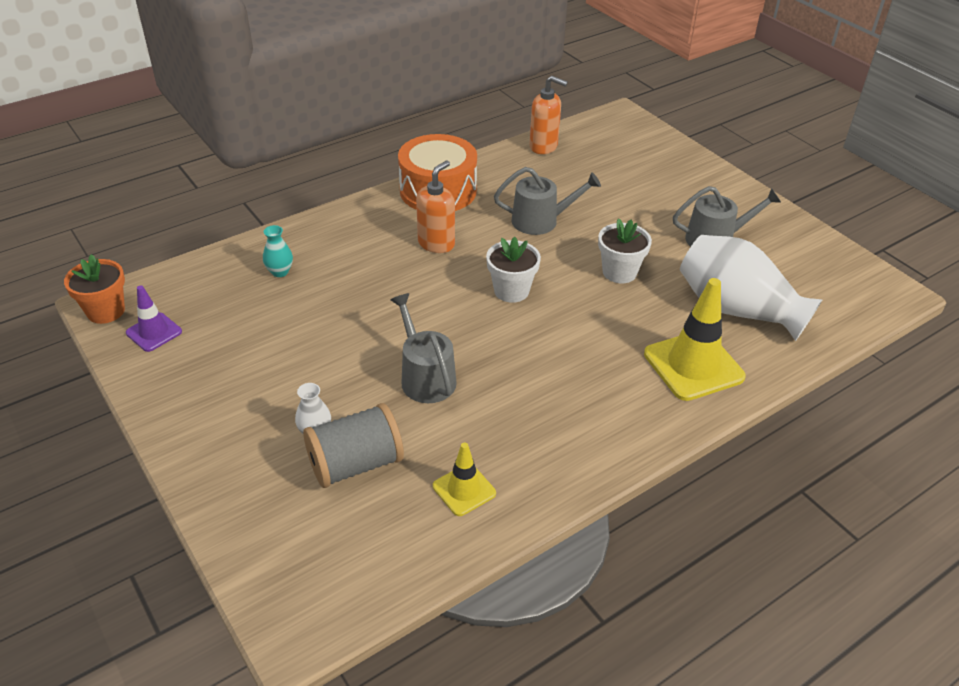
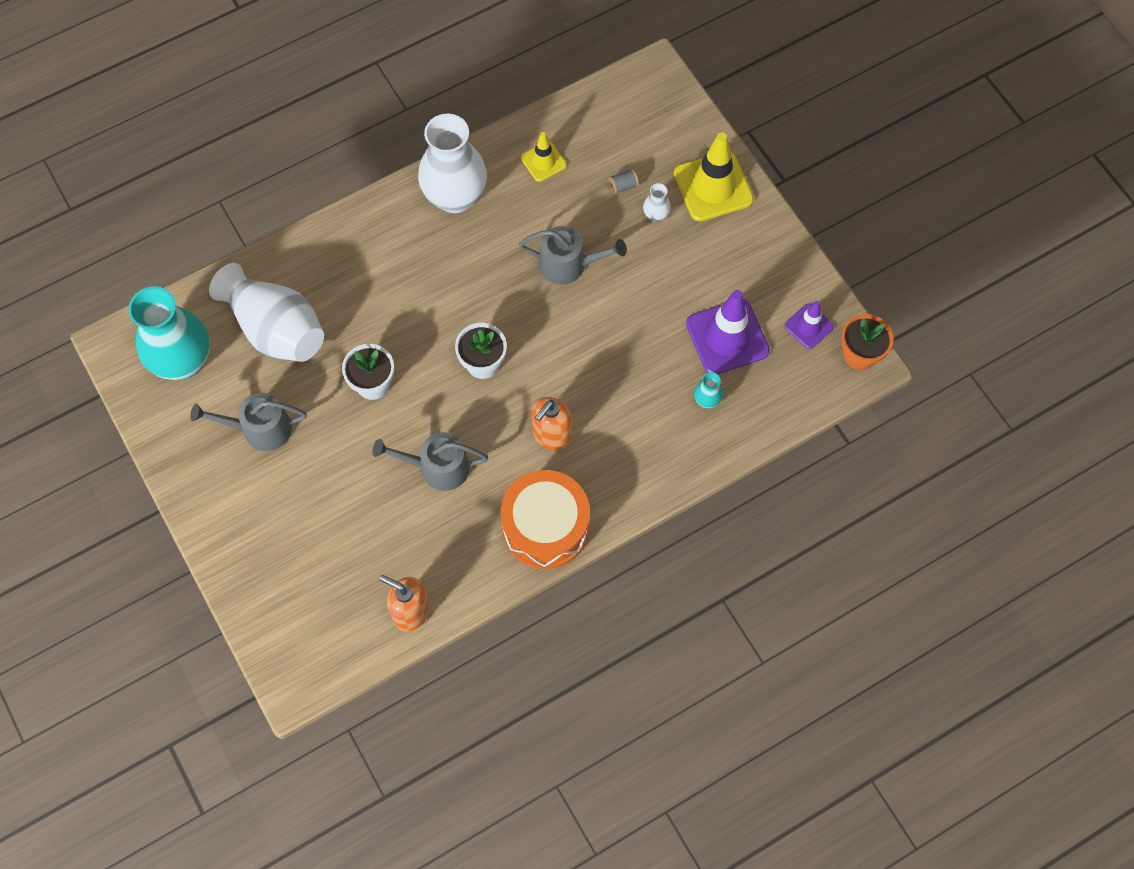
camera: 175 degrees left, 25 degrees up
(248, 320) = (727, 337): none -> purple traffic cone
(355, 464) = (623, 186): grey spool -> grey spool, size x0.41
(425, 377) = (568, 264): grey watering can -> grey watering can turned 60 degrees counterclockwise
(574, 442) = (455, 197): none -> white vase
(693, 365) = (338, 266): yellow traffic cone -> yellow traffic cone (713, 186)
(817, 282) = (183, 361): none -> turquoise vase

